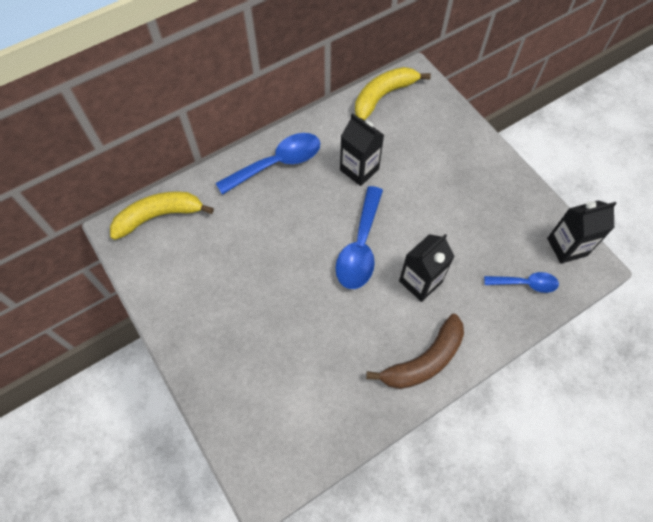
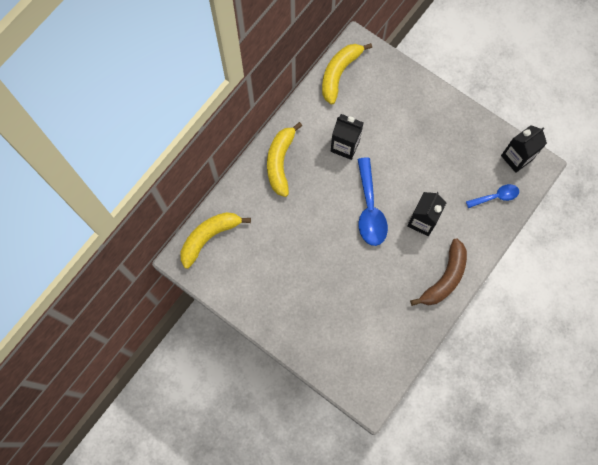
camera: 20 degrees left, 10 degrees up
(277, 164) = (280, 162): blue spoon -> yellow banana

